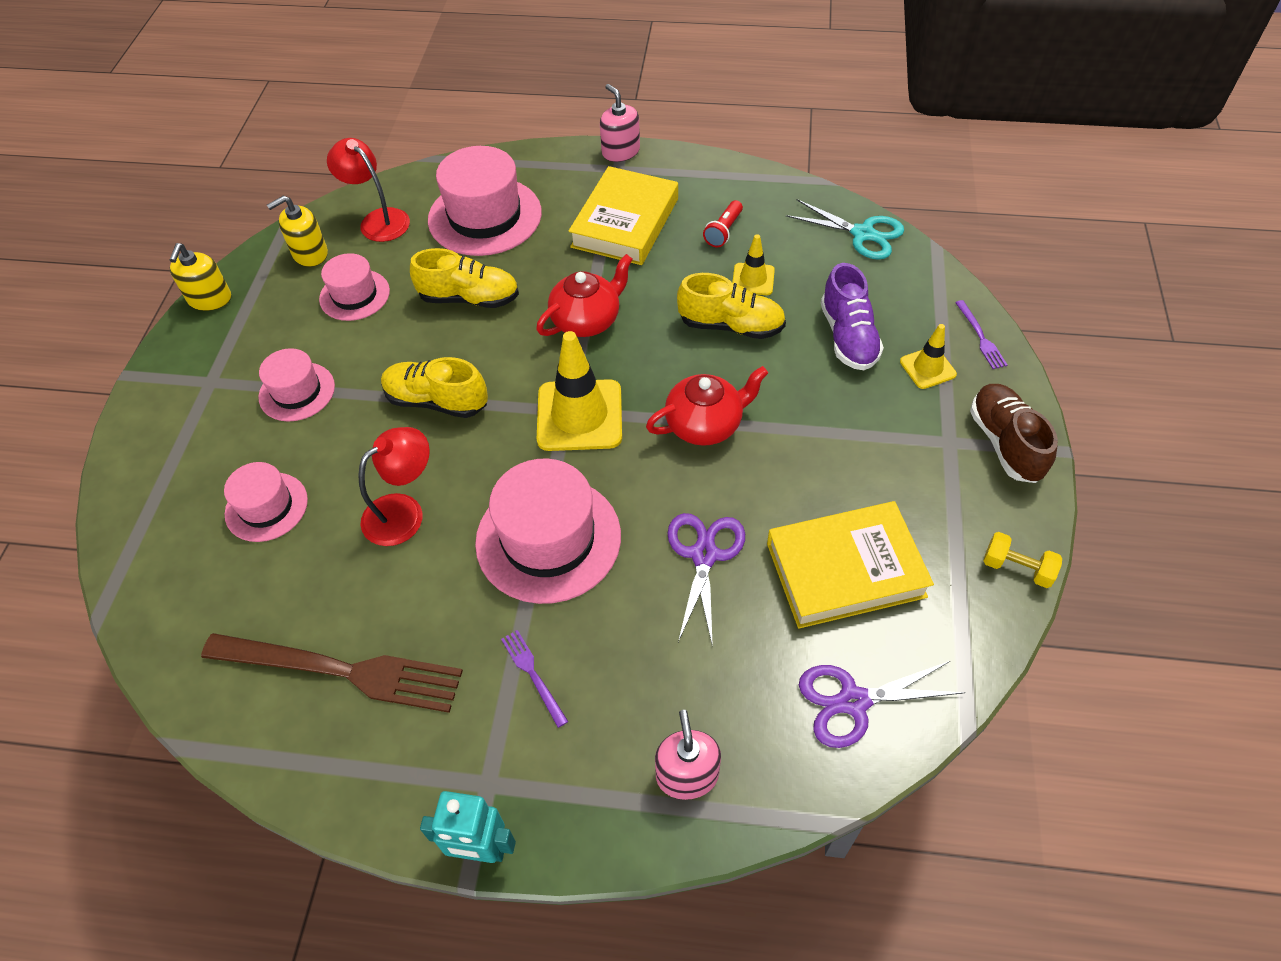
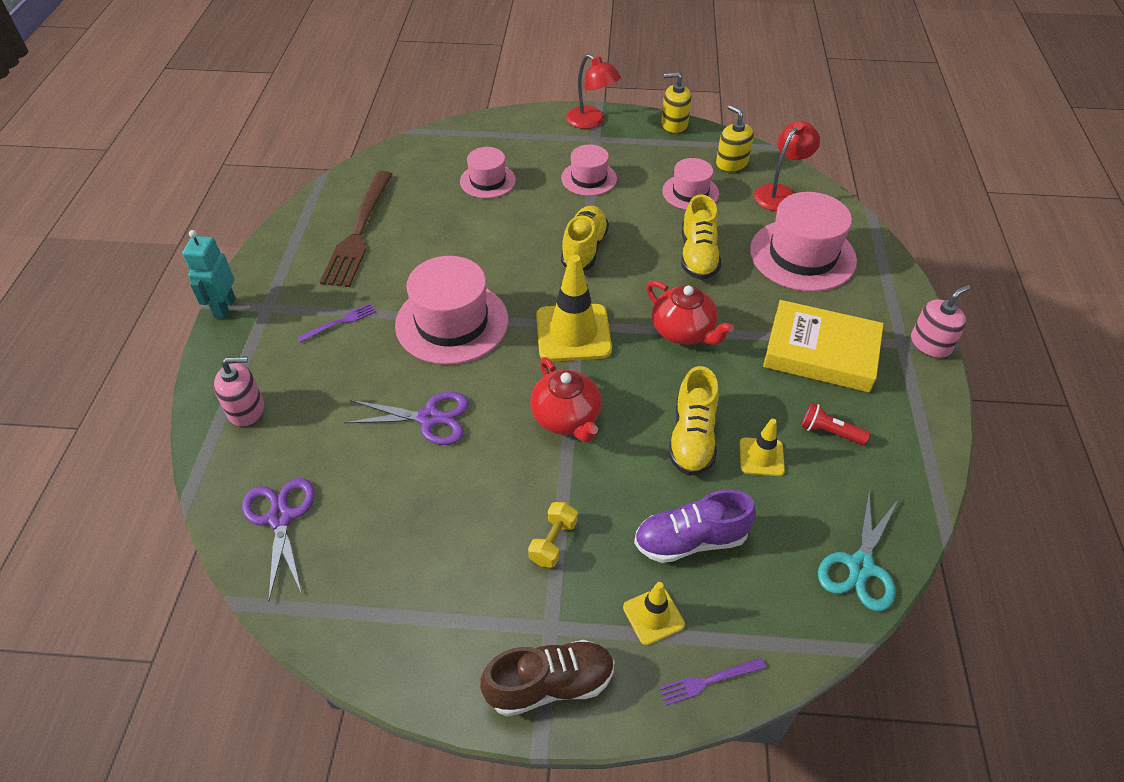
camera: 85 degrees right, 5 degrees down
(404, 511) = (480, 244): red lamp -> red lamp (591, 121)
(845, 570) = (404, 520): yellow book -> none
(1017, 568) = (391, 671): yellow dumbbell -> yellow dumbbell (553, 542)

